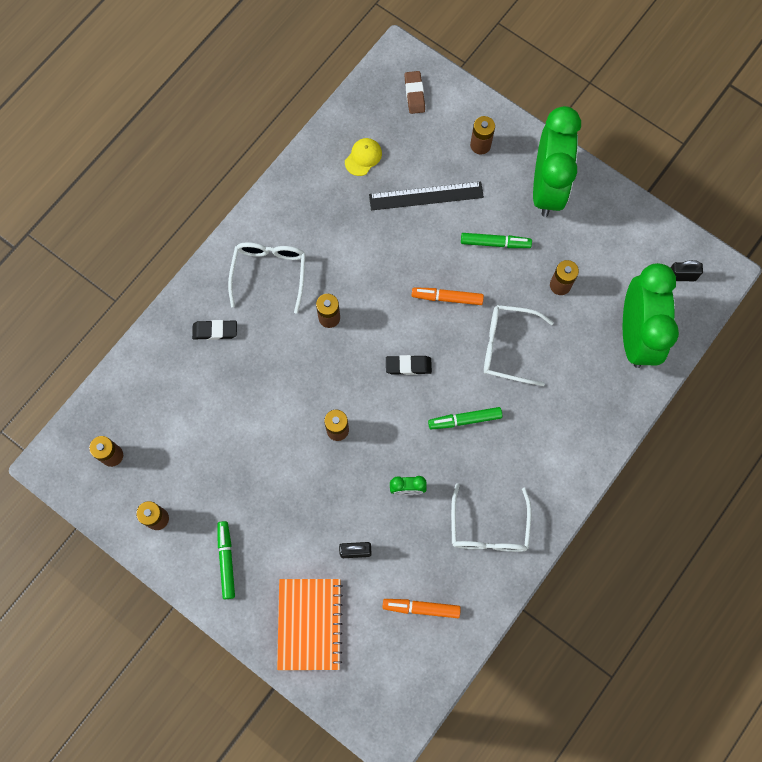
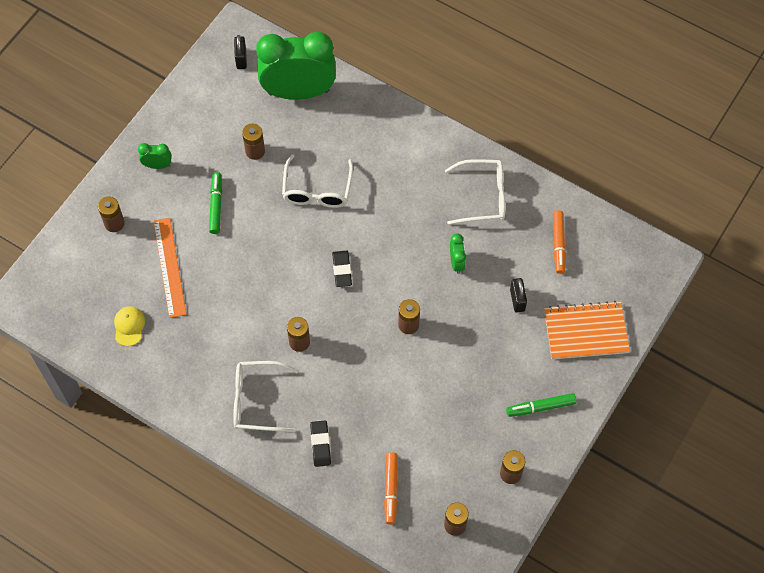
camera: 95 degrees left, 10 degrees down
(363, 157) = (129, 326): yellow cap -> yellow cap turned 60 degrees clockwise
(414, 94) = (58, 285): brown eraser -> none
(426, 196) = (169, 267): black ruler -> orange ruler
(447, 298) = (273, 242): orange marker -> orange marker (390, 489)
(464, 420) = (388, 221): green marker -> none
(547, 187) = (157, 165): green clock -> green clock, size x0.40

